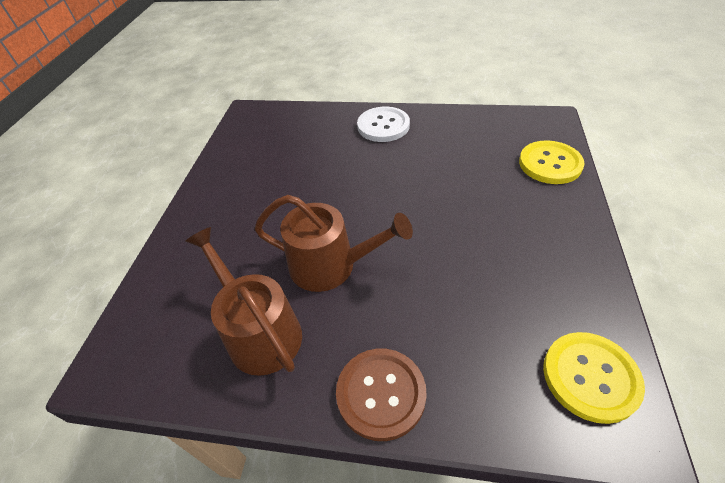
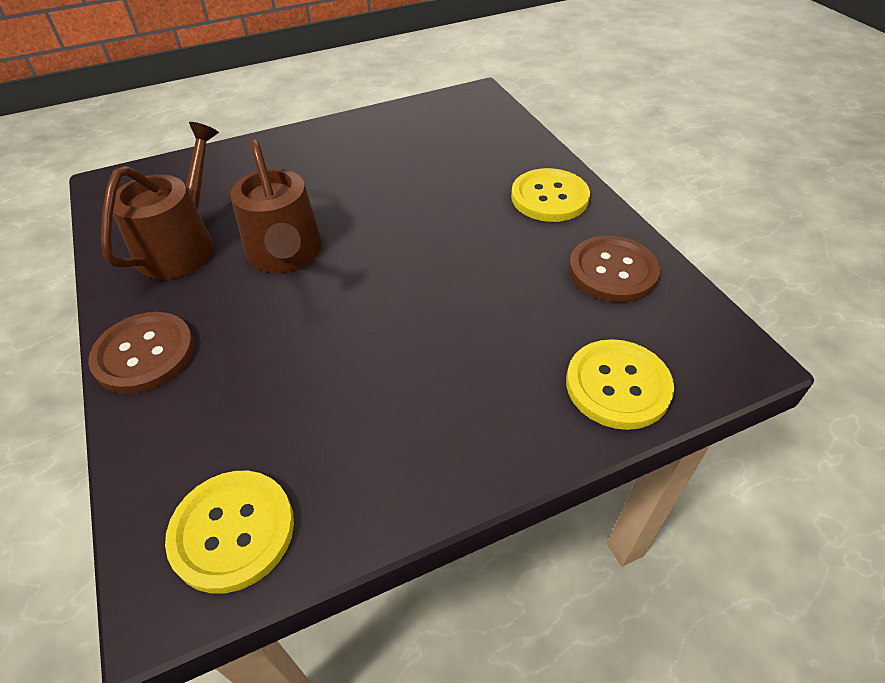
camera: 55 degrees right, 0 degrees up
(383, 126) = (549, 197): white button -> yellow button
(464, 130) = (612, 271): none -> brown button

